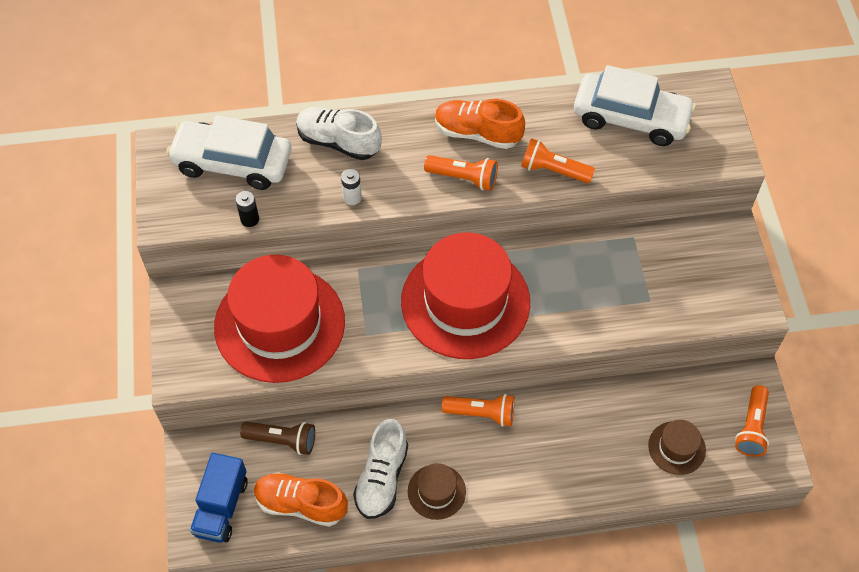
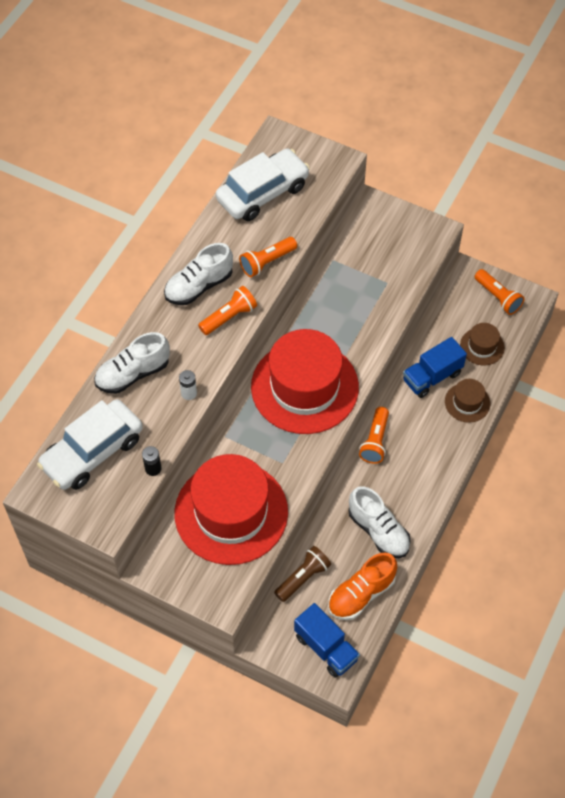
camera: 55 degrees left, 0 degrees up
(436, 491) = (412, 503): brown hat -> brown hat (467, 402)
(477, 133) = (199, 286): orange shoe -> white shoe
(481, 413) = (375, 441): orange flashlight -> orange flashlight turned 150 degrees clockwise
(599, 421) = (432, 377): none -> blue truck

